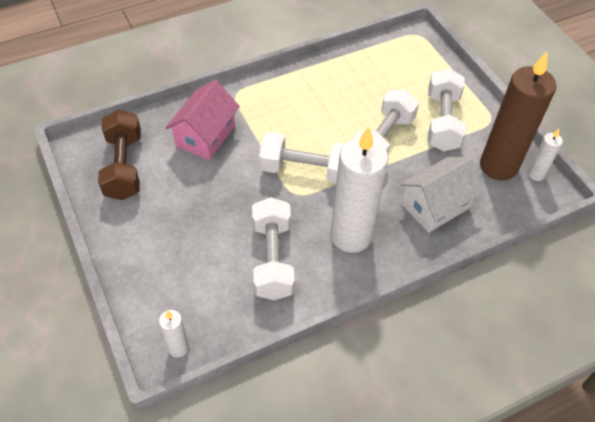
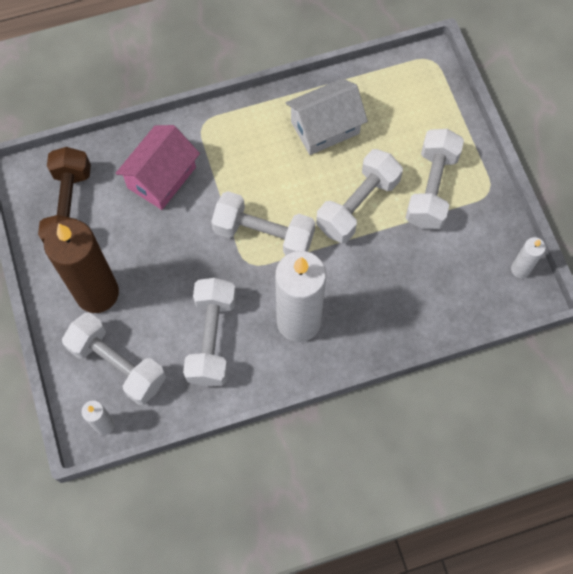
camera: 10 degrees right, 15 degrees up
(185, 291) = (118, 364): none -> white dumbbell
(435, 206) = (398, 296): white house -> white house (325, 127)
(498, 166) = (480, 254): brown candle -> brown candle (97, 293)

